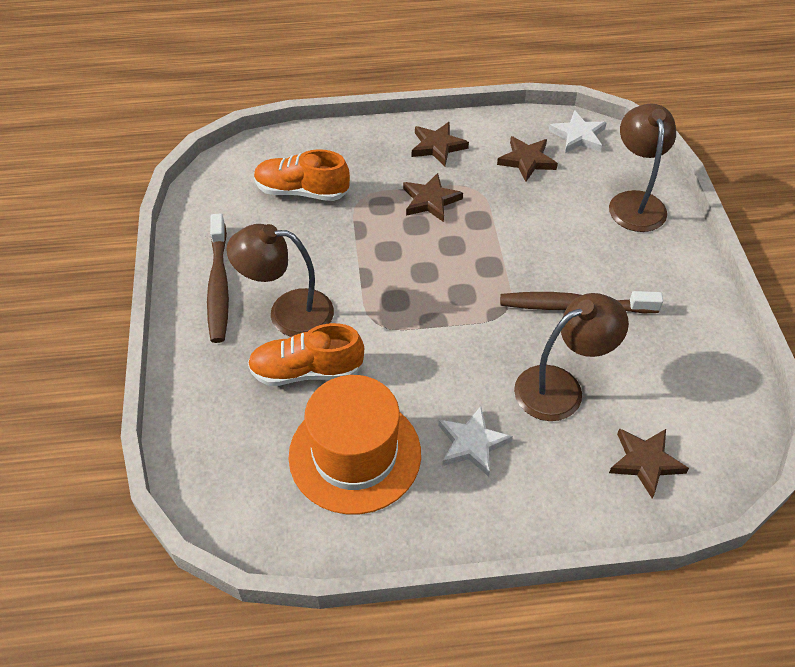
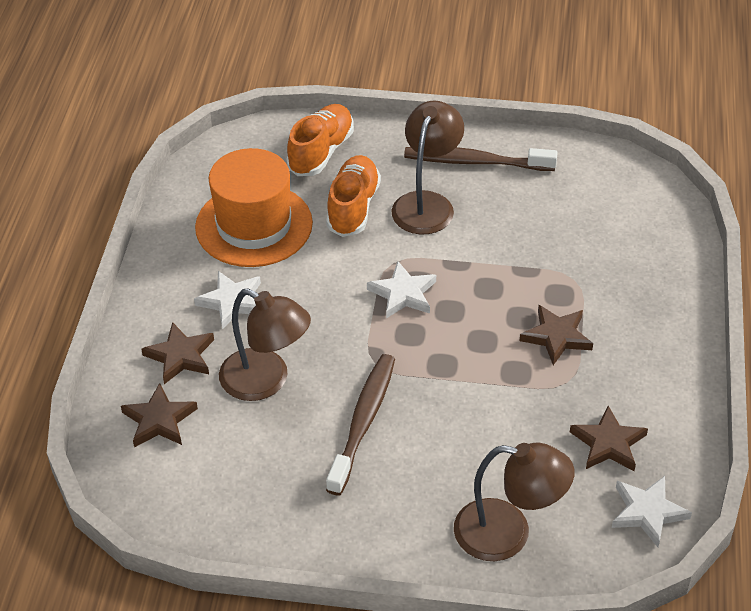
camera: 105 degrees right, 5 degrees down
(302, 191) = (595, 234): orange shoe -> orange shoe (321, 152)
(415, 307) = (403, 294): none -> white star
(437, 146) = (651, 362): brown star -> brown star (180, 356)
(561, 387) = (266, 381): brown lamp -> brown lamp turned 45 degrees counterclockwise

